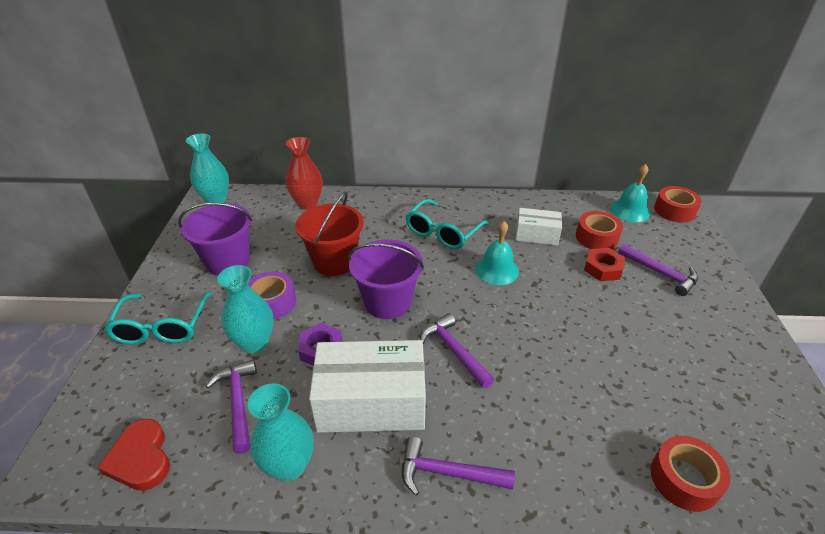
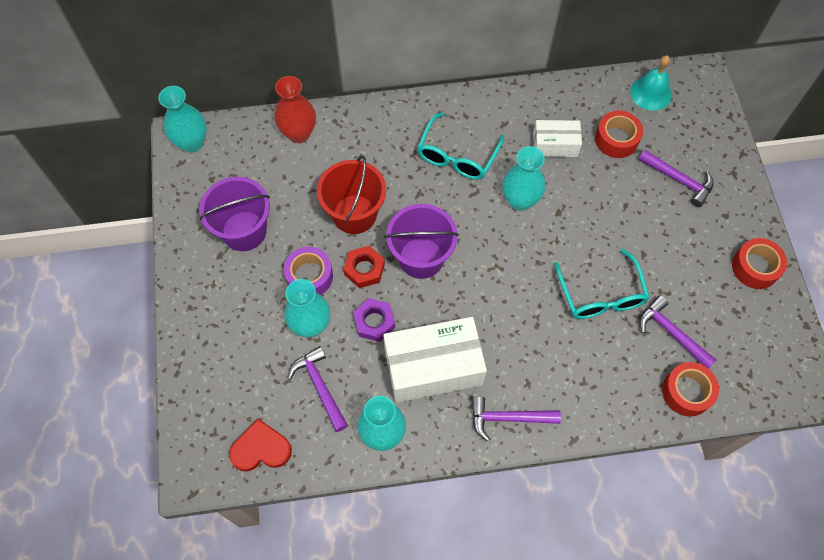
camera: 10 degrees left, 25 degrees up
(141, 458) = (261, 449): red heart -> red heart turned 120 degrees clockwise
(162, 327) = (216, 322): turquoise glasses -> turquoise glasses (601, 295)
(454, 351) = (494, 304): purple hammer -> purple hammer (671, 333)
(497, 270) = (520, 200): turquoise bell -> turquoise vase
(603, 268) = (623, 182): red nut -> red nut (364, 269)
(674, 210) = (697, 86): red tape -> red tape (755, 267)

